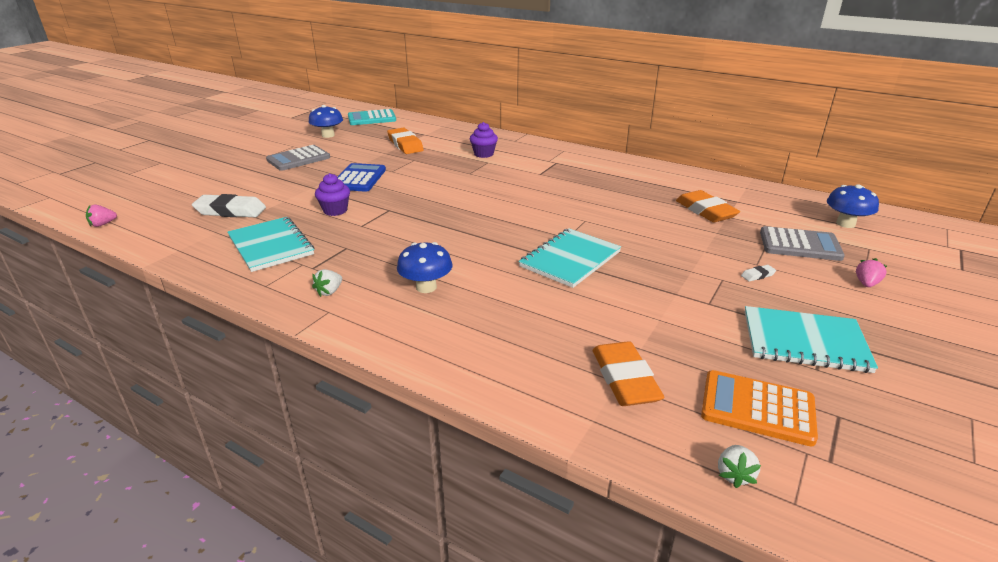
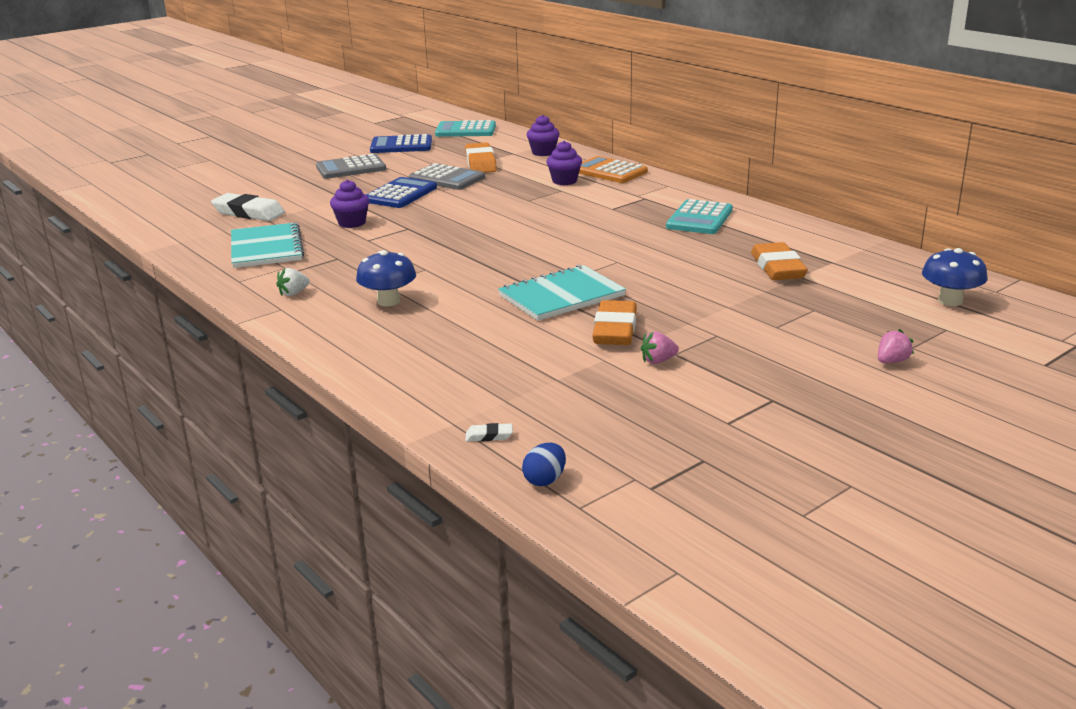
camera: 20 degrees right, 5 degrees down
(103, 224) = (126, 212): pink strawberry -> pink strawberry (658, 361)
(328, 135) = (401, 146): blue mushroom -> blue calculator
(447, 132) = (543, 152): none -> purple cupcake
(611, 175) = (699, 218): none -> turquoise calculator
(625, 379) = (515, 399): orange eraser -> orange eraser (615, 330)
(734, 475) = (545, 480): white strawberry -> blue egg
(757, 275) = (764, 337): white eraser -> white eraser (489, 436)
(757, 408) = (624, 441): orange calculator -> orange calculator (609, 171)
(800, 245) = (856, 315): grey calculator -> grey calculator (447, 178)
(804, 341) = (744, 400): turquoise notebook -> none

